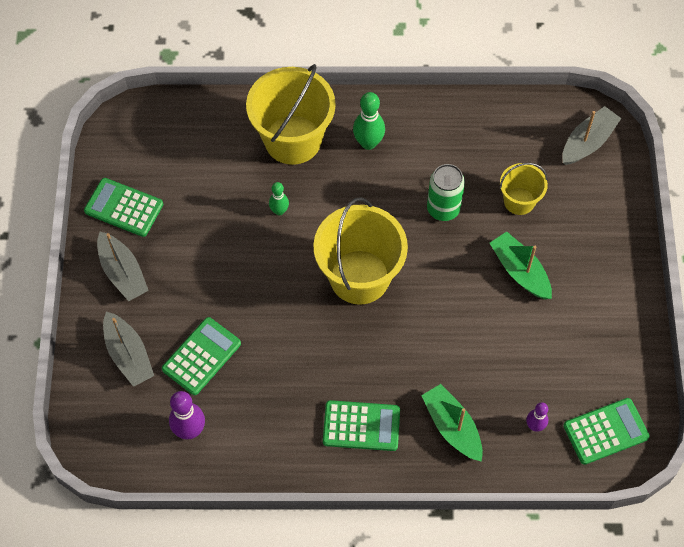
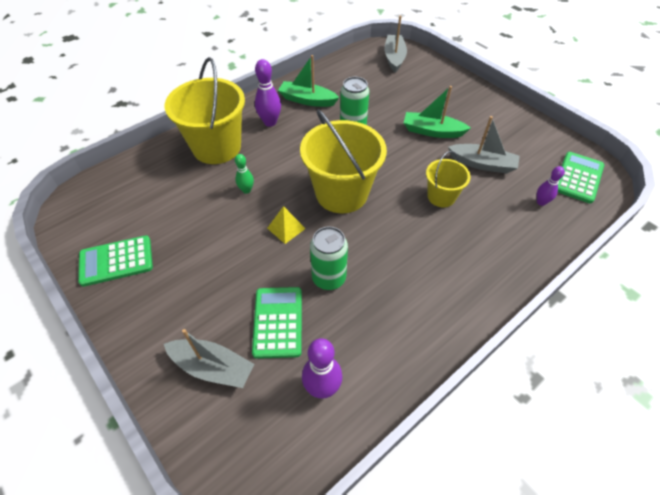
camera: 40 degrees left, 10 degrees down
(123, 273) = (153, 307): grey boat -> grey boat (482, 164)
(272, 350) = (329, 278): none -> green can
(279, 276) = (286, 228): none -> yellow pyramid
(361, 426) = (444, 281): green calculator -> none
(368, 143) = (270, 122): green bowling pin -> purple bowling pin
(452, 427) = (498, 238): green boat -> green boat (307, 100)
(519, 201) = (391, 100): yellow bucket -> yellow bucket (441, 196)

